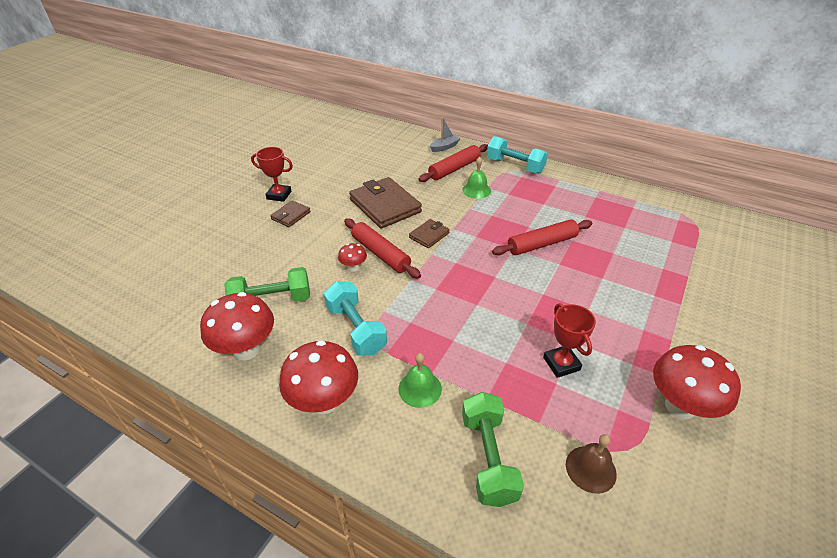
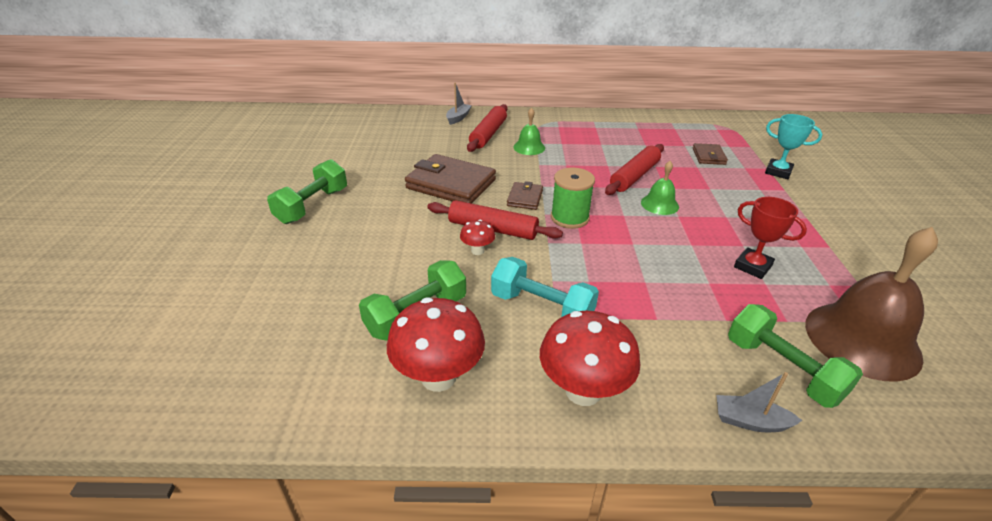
camera: 30 degrees left, 5 degrees down
(279, 195) = (312, 206): red trophy -> green dumbbell
(291, 216) = (349, 222): brown wallet -> brown wallet (708, 156)
(418, 482) = (750, 421): none -> grey boat
(420, 388) = (661, 337): green bell -> green bell (659, 204)
(448, 264) = (569, 218): none -> green spool
(515, 166) = (543, 119): turquoise dumbbell -> none
(590, 469) = (862, 340): brown bell -> brown bell, size x2.07
(680, 406) = (865, 264): red mushroom -> none
(695, 283) = (778, 172): none -> turquoise trophy

